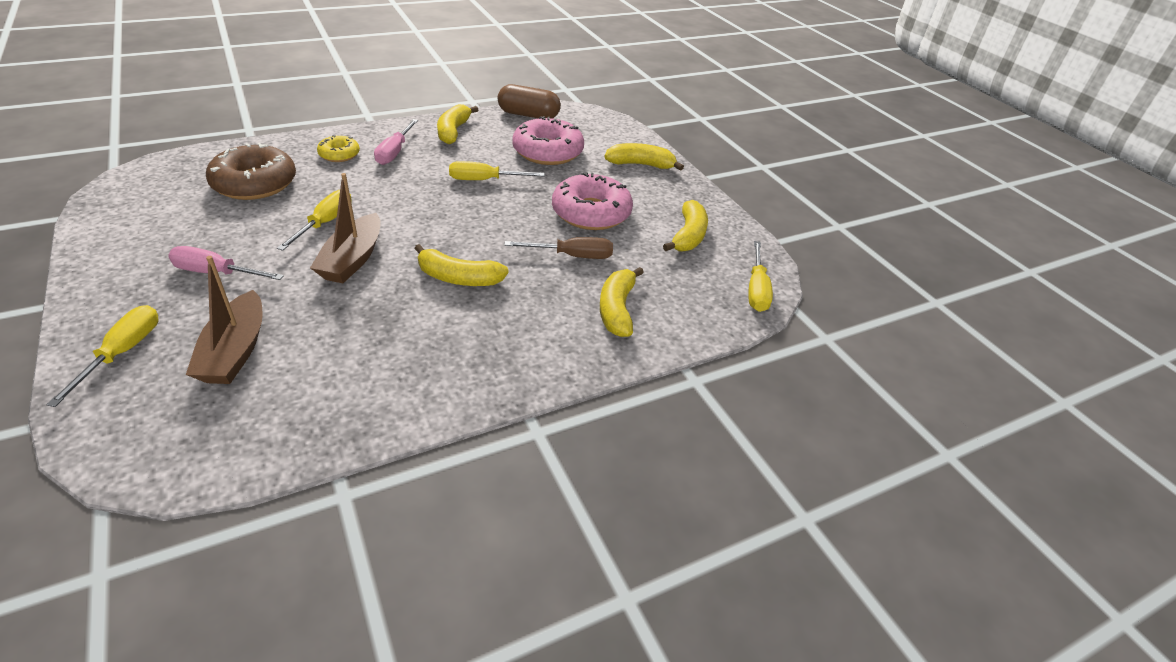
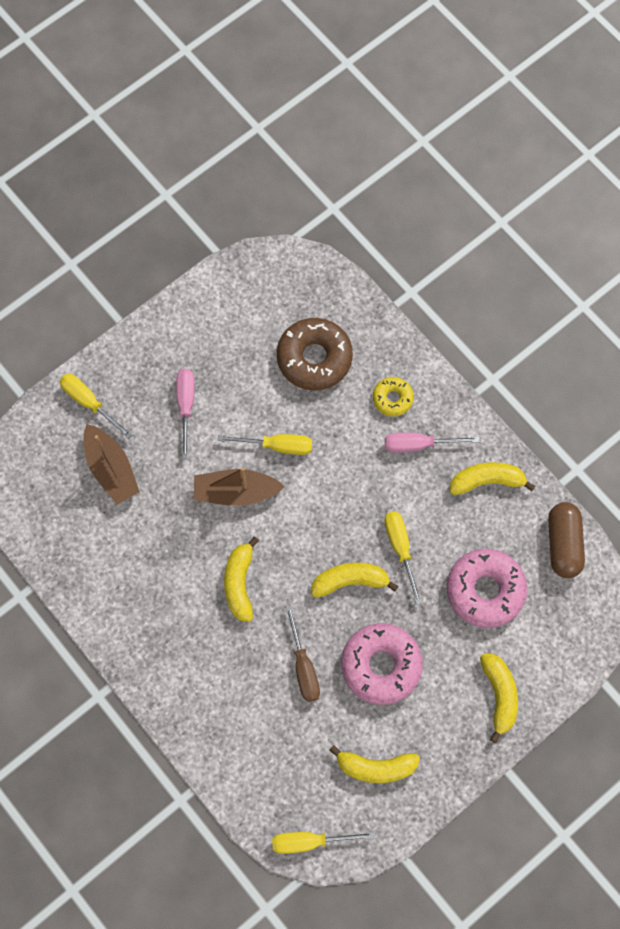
camera: 80 degrees right, 30 degrees up
(122, 353) = (89, 403): yellow screwdriver -> yellow screwdriver turned 135 degrees counterclockwise
(235, 351) = (111, 469): brown boat -> brown boat turned 105 degrees counterclockwise
(617, 309) = (241, 722): yellow banana -> yellow banana (350, 581)

